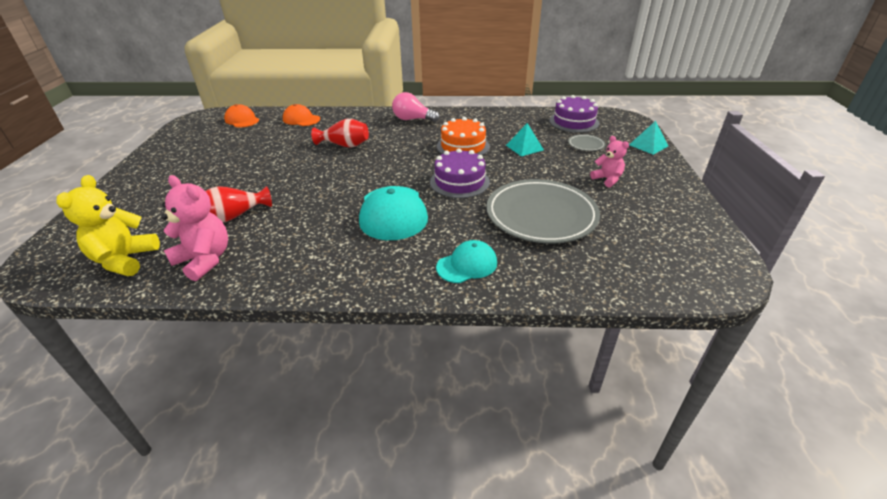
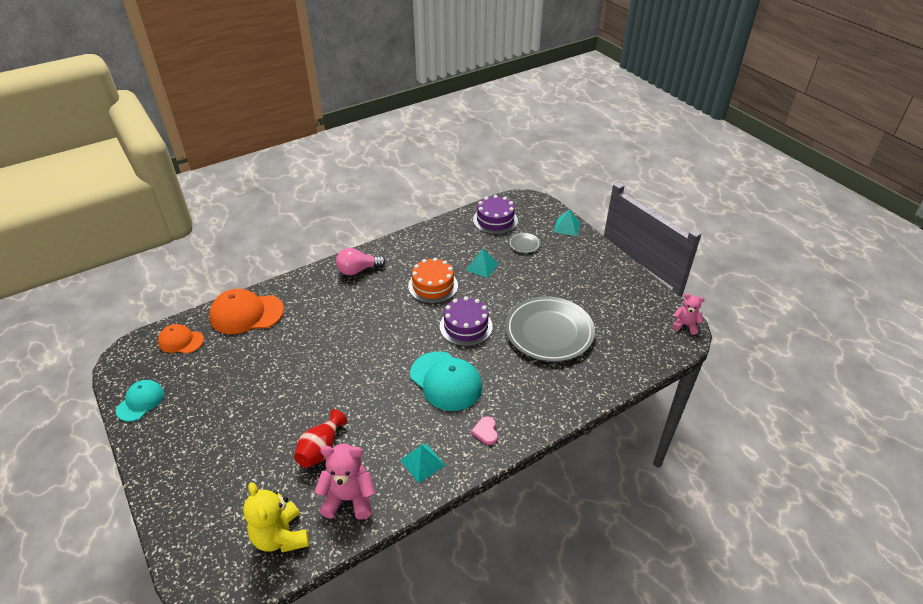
camera: 35 degrees left, 5 degrees up
(295, 263) = (422, 462): none -> turquoise pyramid
(301, 119) = (246, 314): orange cap -> orange cap, size x1.66
(345, 145) = (329, 328): red vase -> none
(381, 267) = (486, 431): none -> pink heart
(467, 265) = (539, 399): turquoise cap -> turquoise cap (140, 401)
(607, 179) = (565, 276): pink teddy bear -> pink teddy bear (685, 325)

